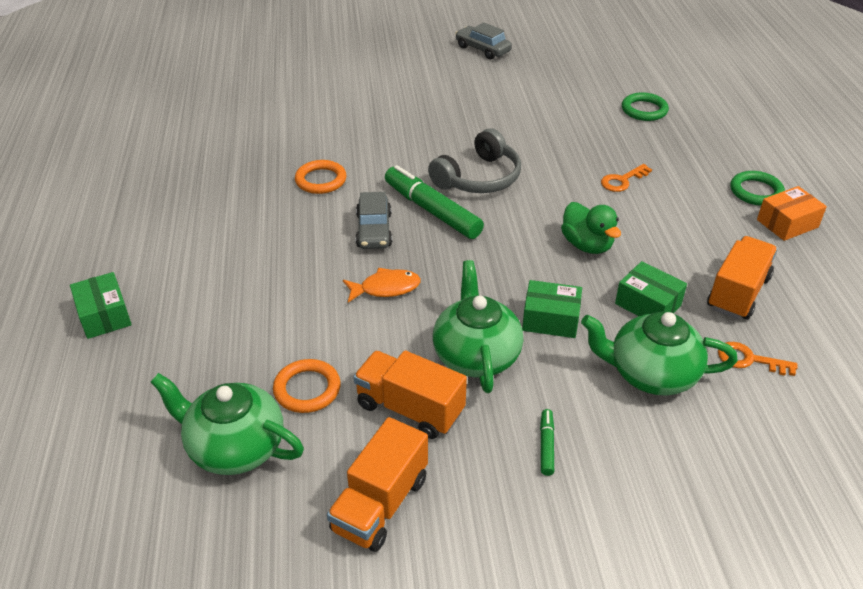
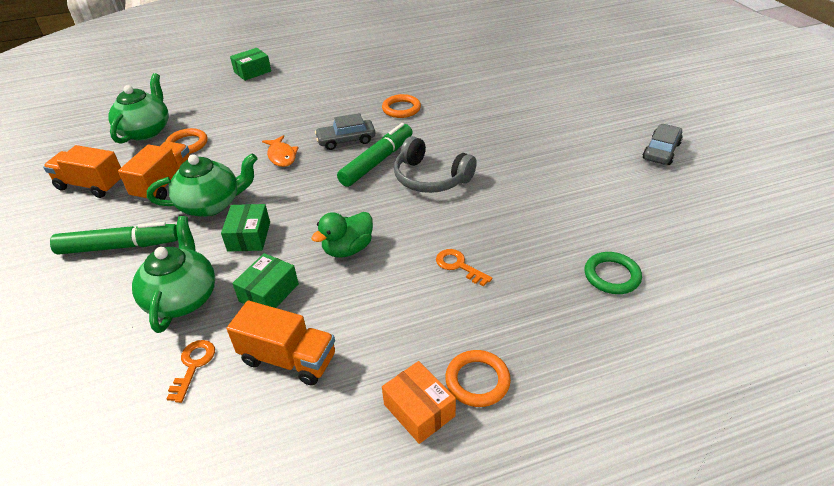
camera: 80 degrees right, 0 degrees up
(546, 445) = (120, 246): green marker -> green marker, size x2.22
(756, 191) = (477, 381): green ring -> orange ring

